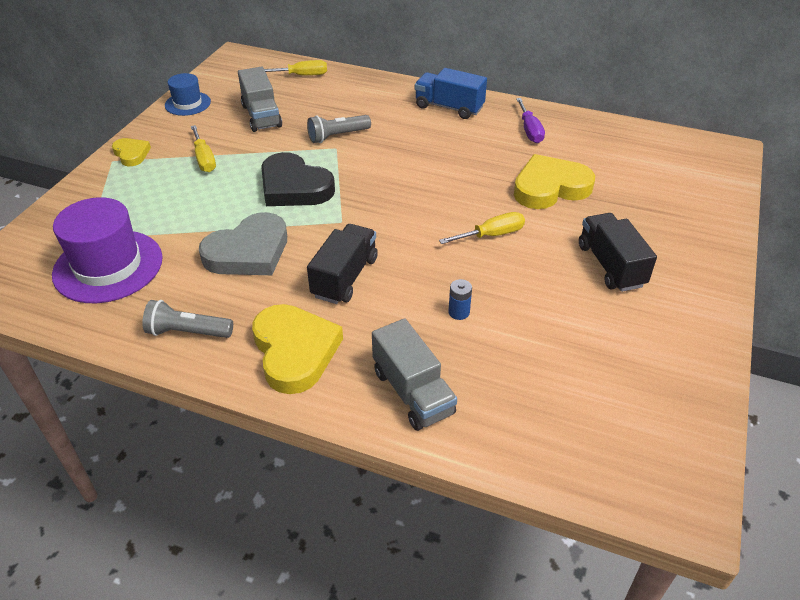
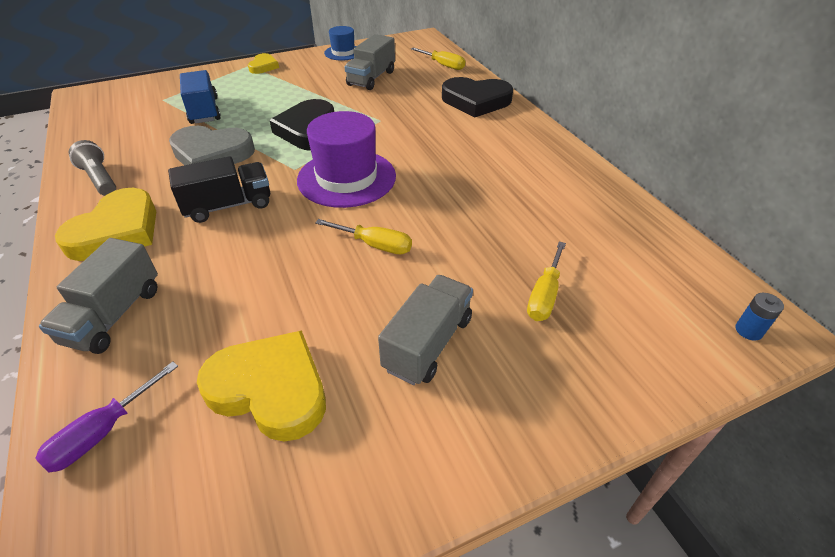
camera: 45 degrees right, 0 degrees up
(108, 266) = (141, 119): purple hat -> purple hat (346, 178)
(204, 159) = (292, 87): yellow screwdriver -> yellow screwdriver (544, 295)
(337, 136) = (395, 113): grey flashlight -> none
(380, 95) = (476, 101): none -> black heart
(449, 107) = (516, 133): blue truck -> blue truck (204, 111)
(459, 312) = (245, 284): blue battery -> blue battery (748, 330)
(529, 130) = (557, 185): purple screwdriver -> purple screwdriver (102, 432)
(550, 187) = (493, 240): yellow heart -> yellow heart (270, 389)
(610, 265) = (428, 343): black truck -> grey truck

